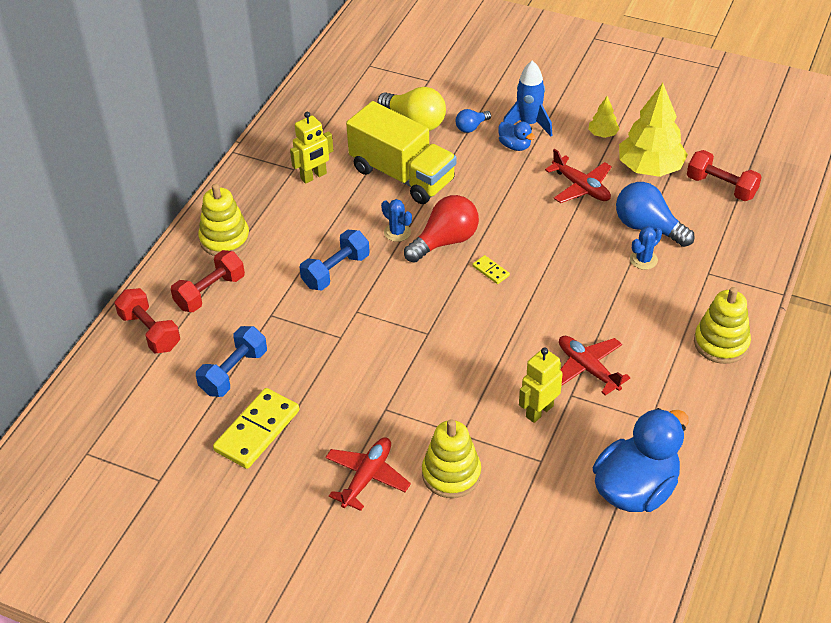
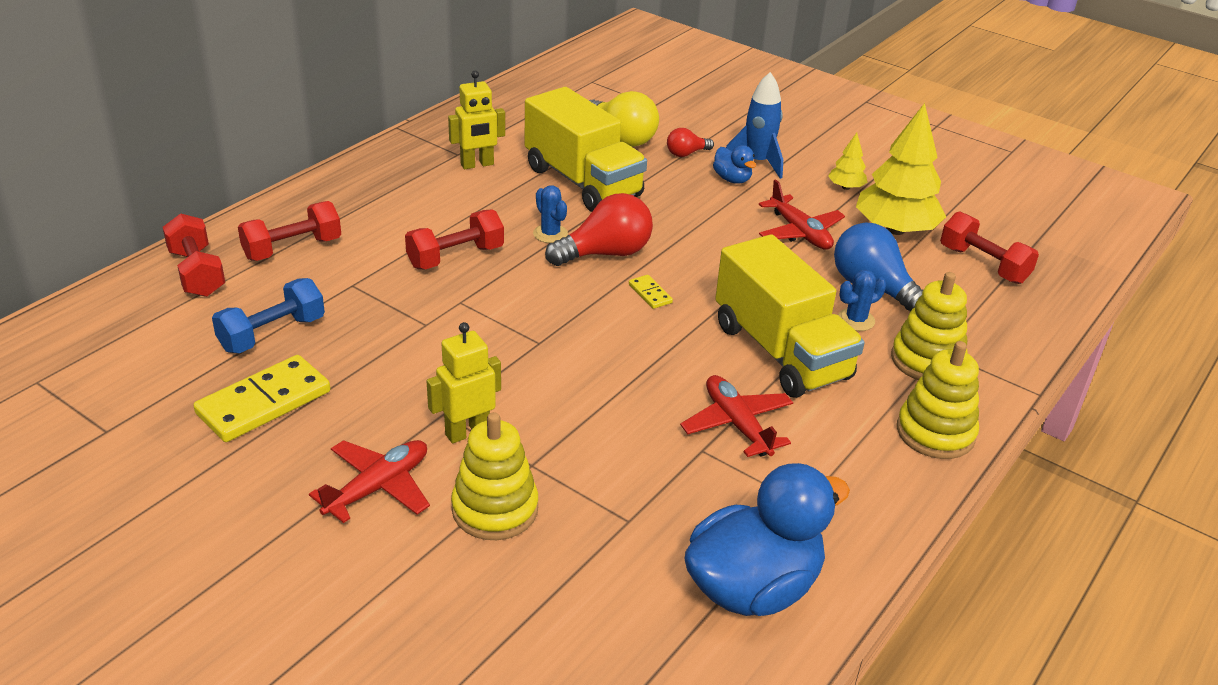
camera: 10 degrees right, 10 degrees down
(224, 239) = (340, 202): yellow stacking toy -> yellow stacking toy (927, 360)
(336, 271) = (455, 257): blue dumbbell -> red dumbbell
(471, 127) = (686, 153): blue light bulb -> red light bulb
(539, 411) = (650, 460): yellow robot -> yellow robot (467, 432)
(599, 300) = (781, 352): none -> yellow truck

